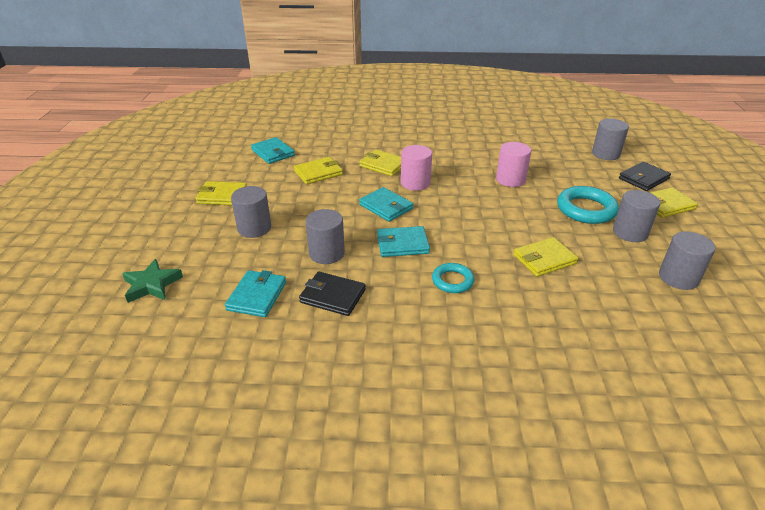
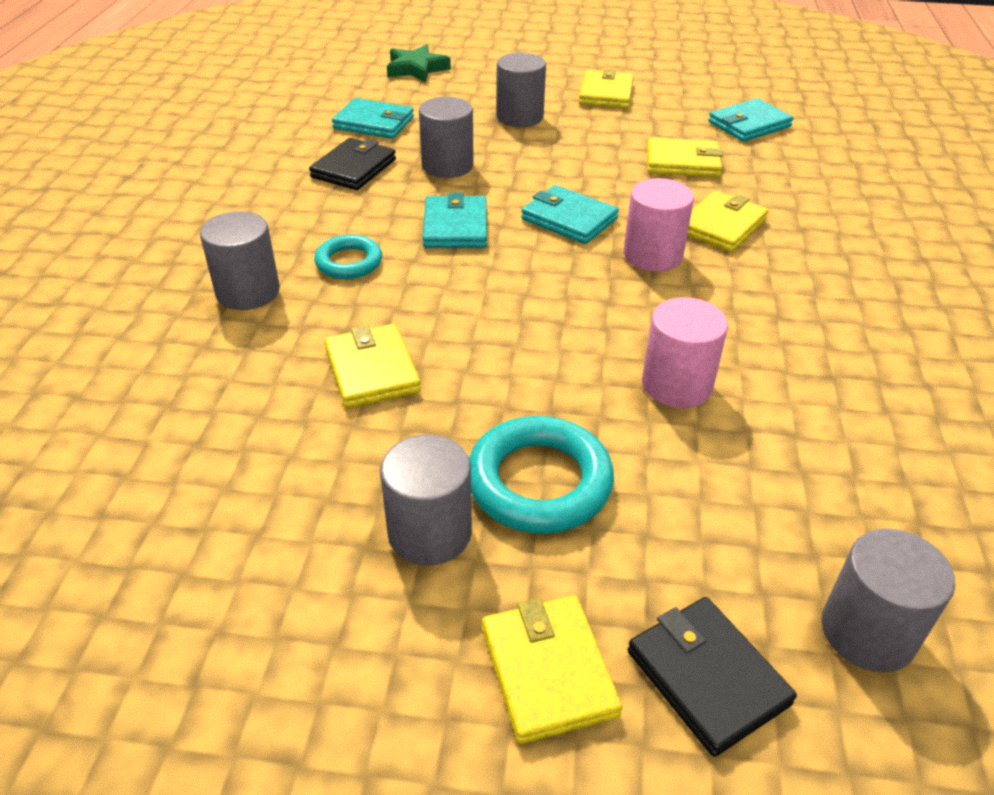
camera: 95 degrees right, 5 degrees up
(318, 173) = (682, 162): yellow wallet -> yellow wallet turned 60 degrees counterclockwise
(386, 206) = (569, 219): turquoise wallet -> turquoise wallet turned 75 degrees clockwise
(678, 278) = (247, 556): grey cylinder -> grey cylinder (248, 292)

